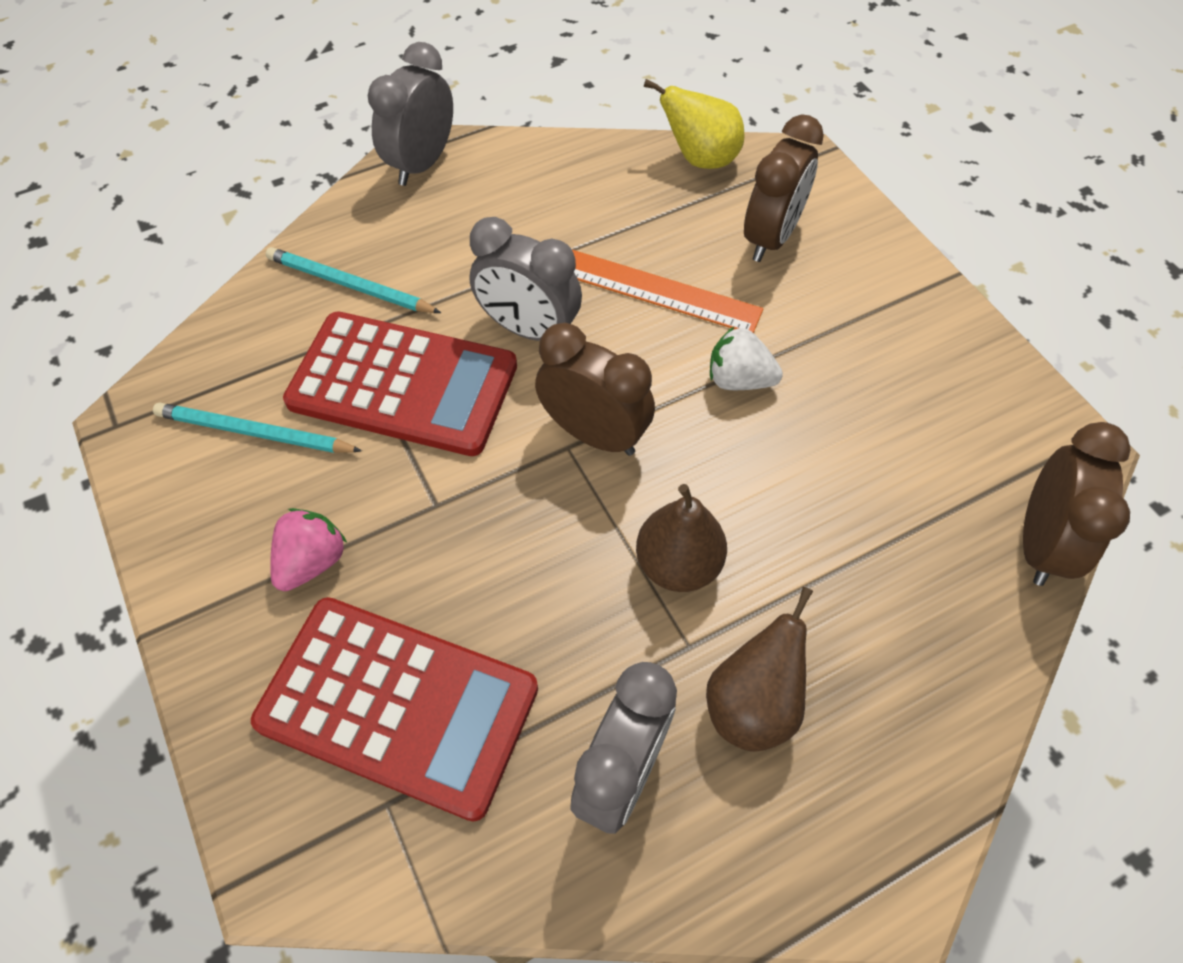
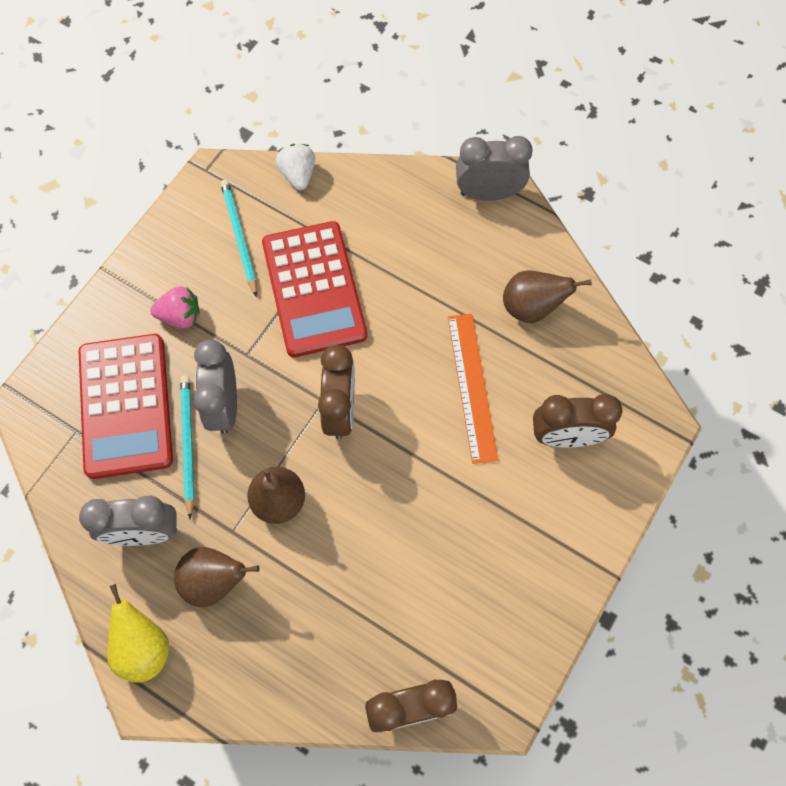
camera: 60 degrees right, 10 degrees up
(349, 285) = (366, 216): turquoise pencil -> turquoise pencil (188, 444)
(529, 329) = (394, 332): grey clock -> grey clock (224, 405)
(594, 194) = (531, 308): none -> brown pear
(700, 159) = (611, 356): yellow pear -> yellow pear (144, 647)
(739, 380) = (430, 472): white strawberry -> white strawberry (298, 175)

